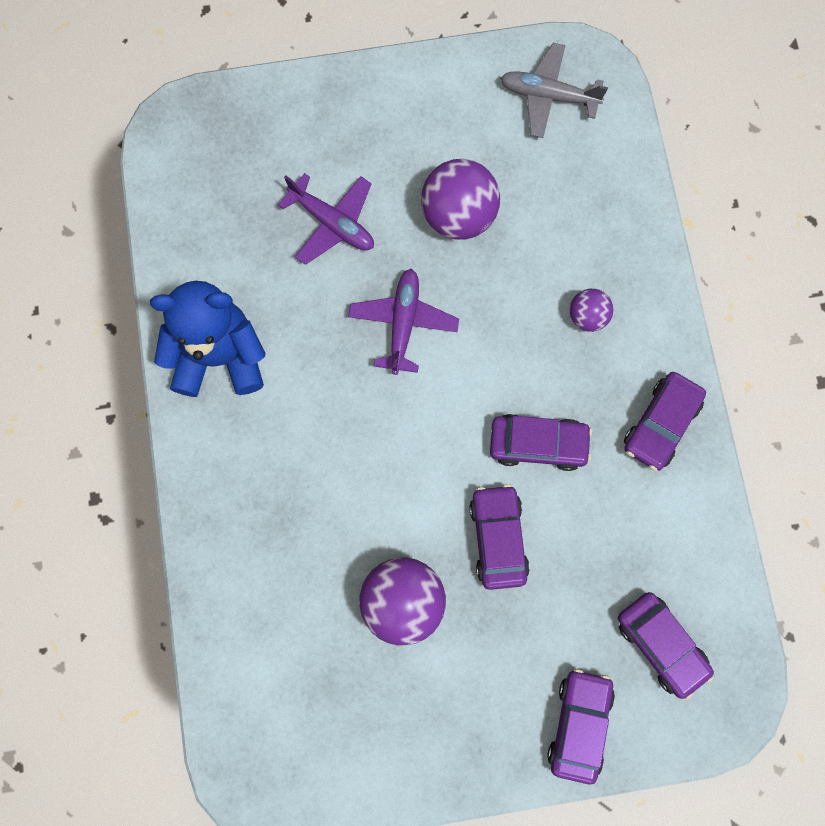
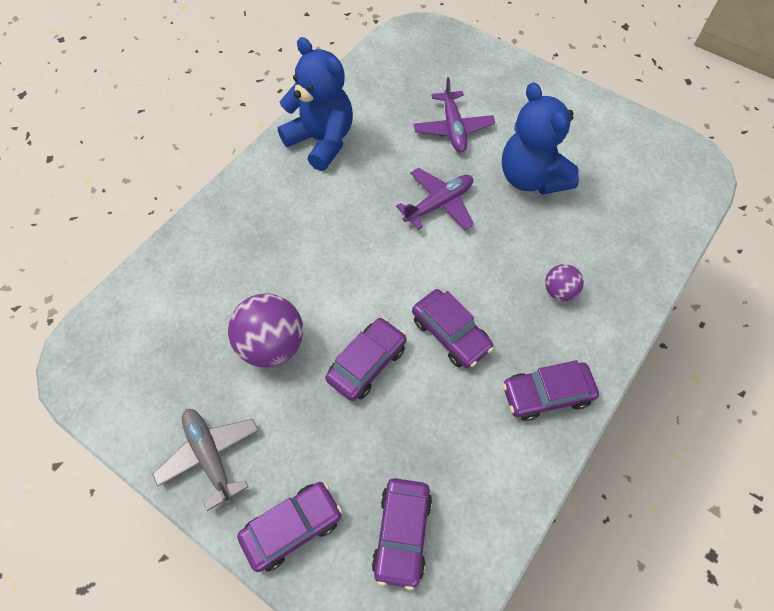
camera: 45 degrees right, 15 degrees down
(458, 215) = (531, 178): purple ball -> blue teddy bear
(548, 96) = (653, 161): grey plane -> grey plane (210, 456)

